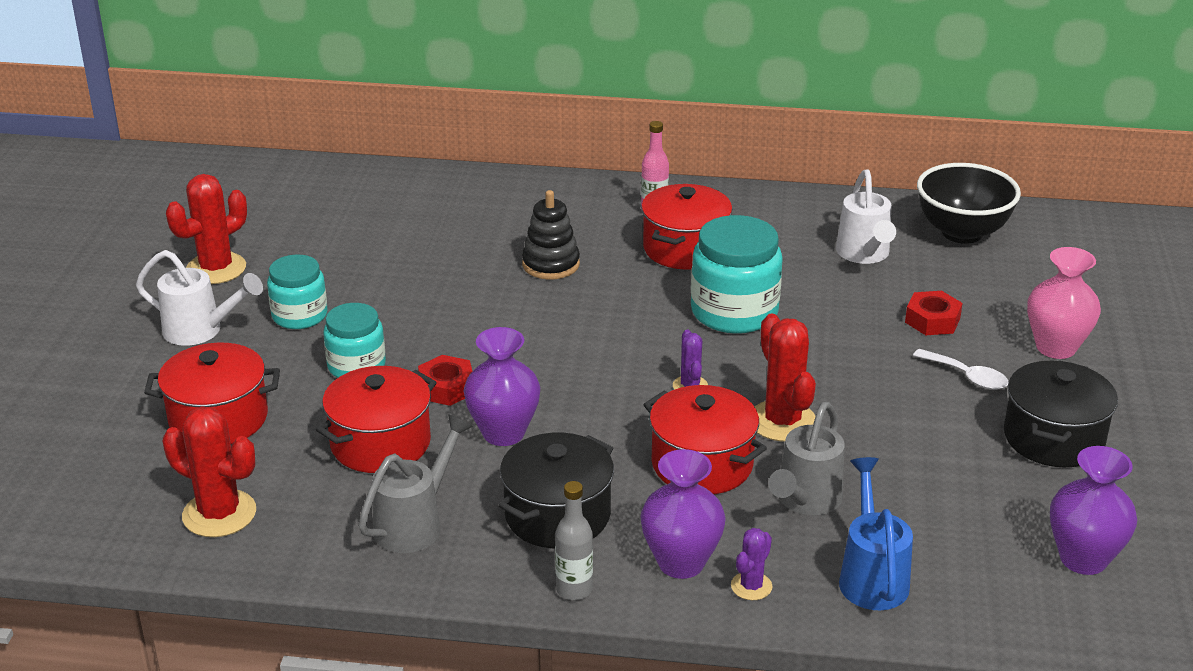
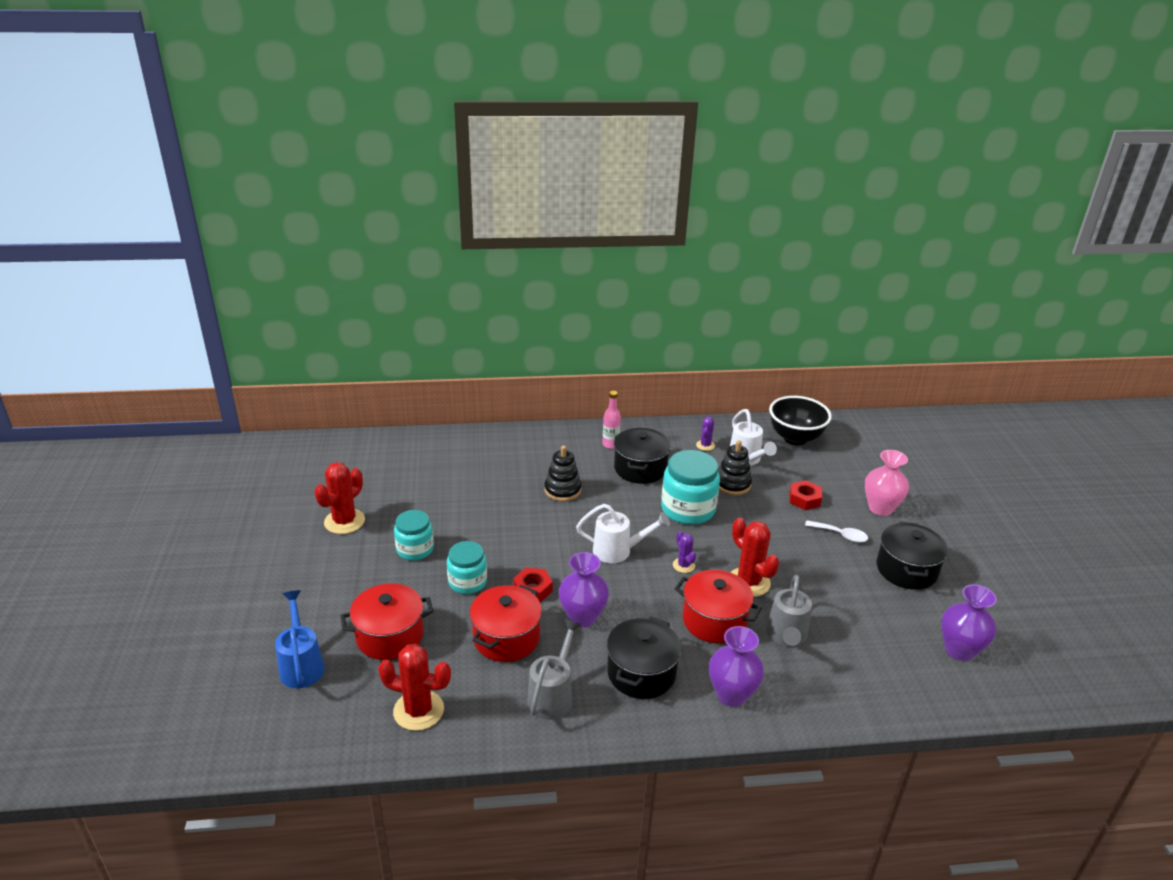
camera: 15 degrees left, 0 degrees up
(200, 331) = (351, 570): white watering can -> white watering can (618, 551)
(574, 589) = (674, 727): grey bottle -> none
(685, 248) = (640, 468): red pot -> black pot
(751, 586) = (781, 704): purple cactus -> purple cactus (705, 445)
(823, 286) = (732, 484): none -> black stacking toy
(871, 577) = (847, 684): blue watering can -> blue watering can (301, 665)

